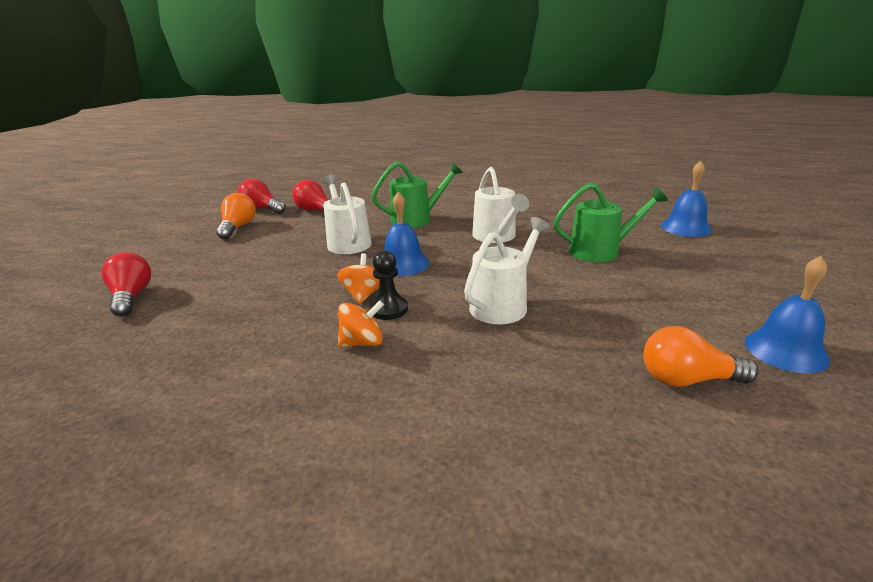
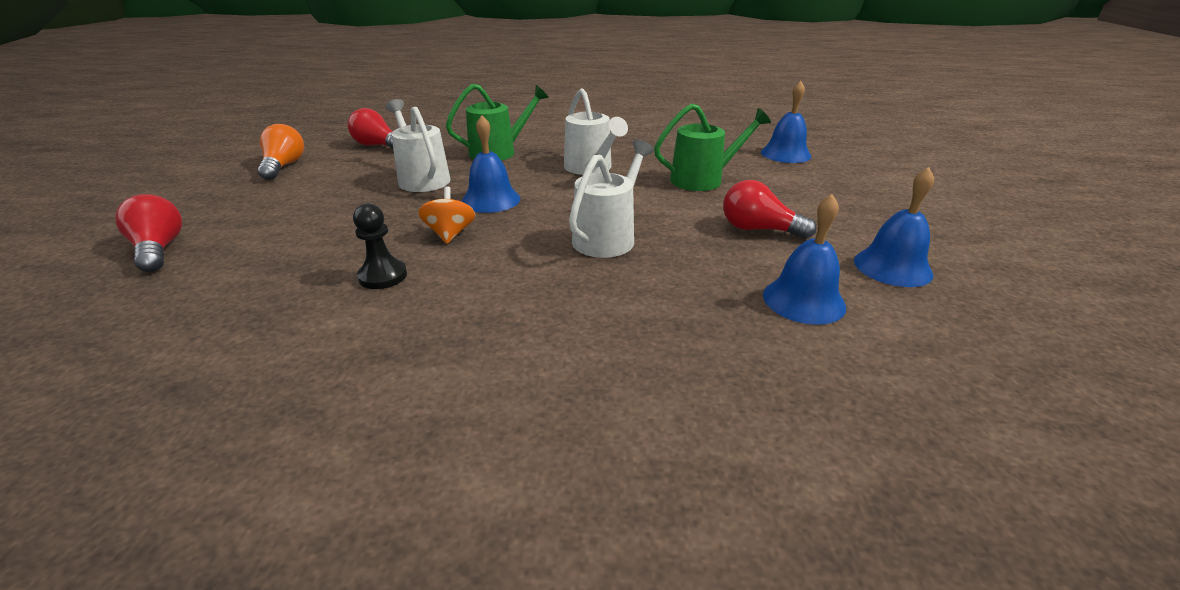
camera: 10 degrees left, 5 degrees up
(262, 209) = (310, 145): red light bulb -> red light bulb (758, 229)
(362, 342) = (457, 284): orange spinning top -> none
(389, 309) = (482, 248): black pawn -> black pawn (383, 276)
(687, 380) = (803, 300): orange light bulb -> blue bell

